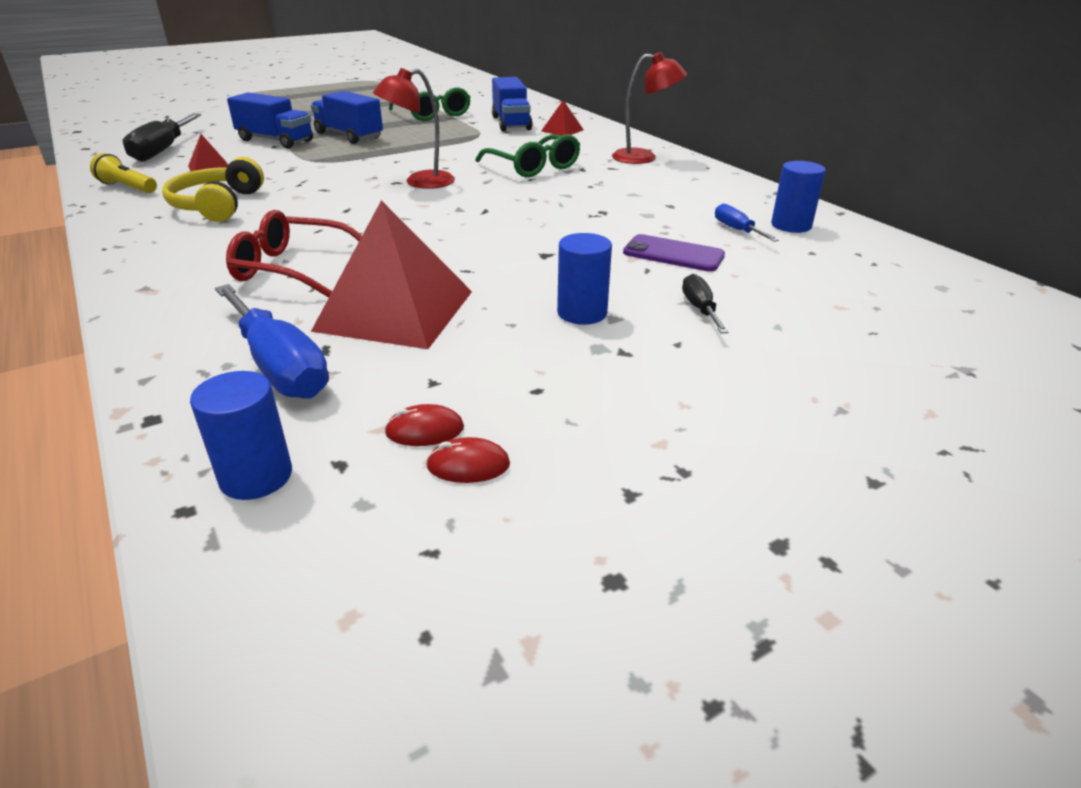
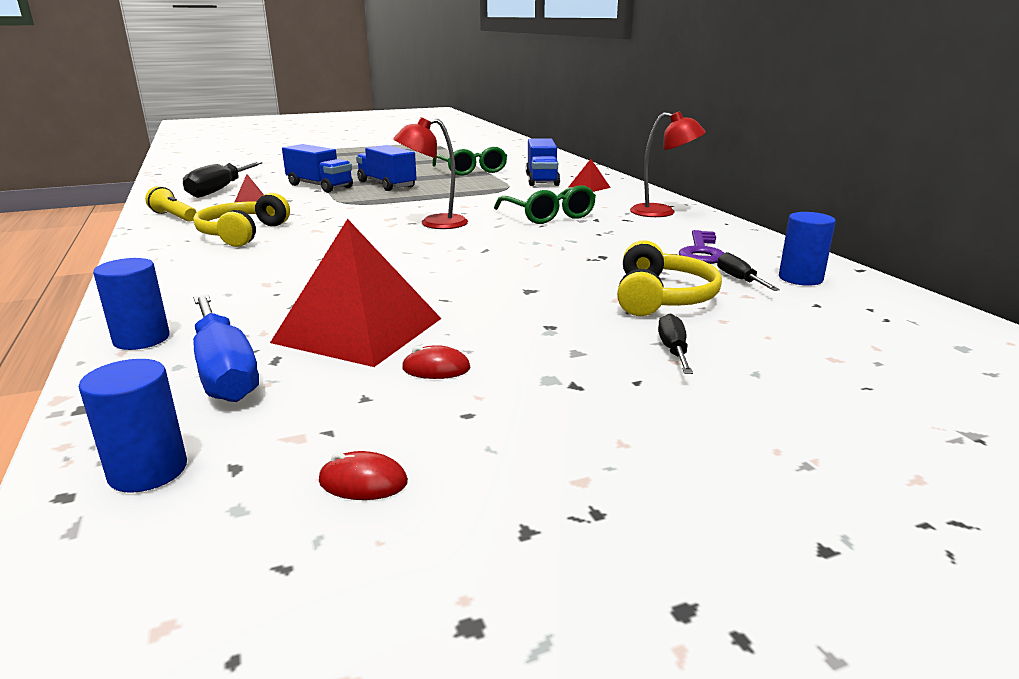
camera: 10 degrees right, 10 degrees down
(292, 268) = (281, 288): red glasses -> none
(425, 430) = (334, 443): red mouse -> red mouse (436, 368)
(582, 313) = (545, 345): blue cylinder -> blue cylinder (141, 339)
(673, 254) = (662, 297): purple phone -> yellow headphones
(694, 201) = (701, 252): none -> purple key
(737, 230) = (739, 279): blue screwdriver -> black screwdriver

